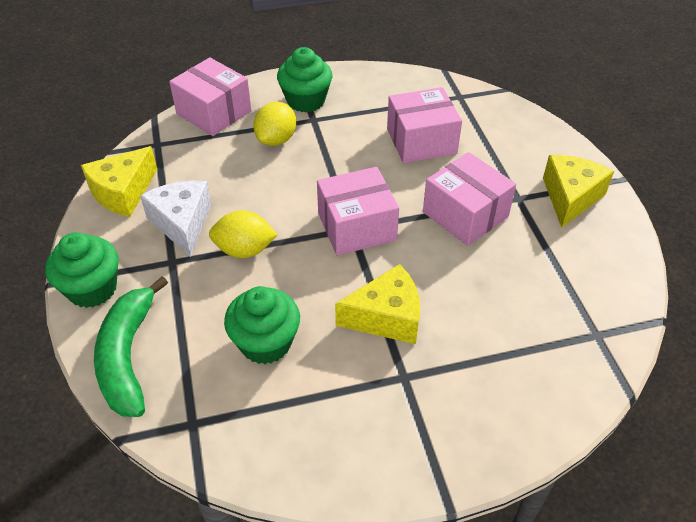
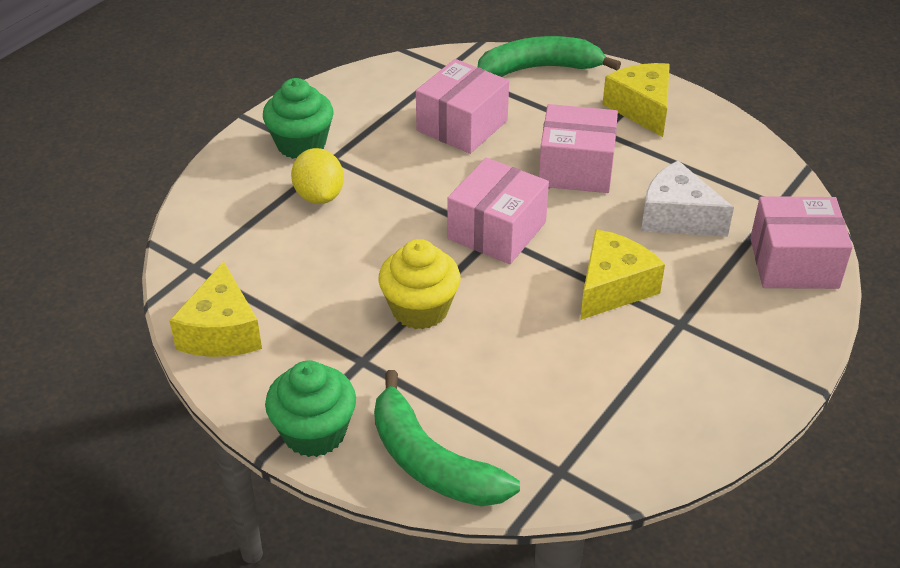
camera: 40 degrees left, 5 degrees down
(182, 223) = (326, 322): white cheese -> white cheese (677, 217)
(214, 112) = (216, 204): pink box -> pink box (793, 263)
(244, 250) = (420, 309): yellow lemon -> yellow cupcake
(265, 343) = (540, 370): green cupcake -> none
(525, 128) = (540, 68): none -> green banana

